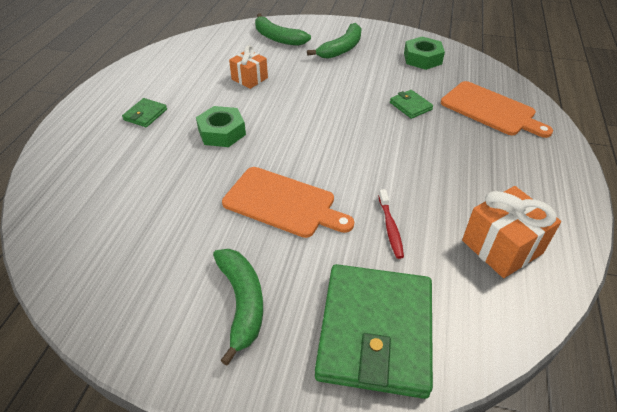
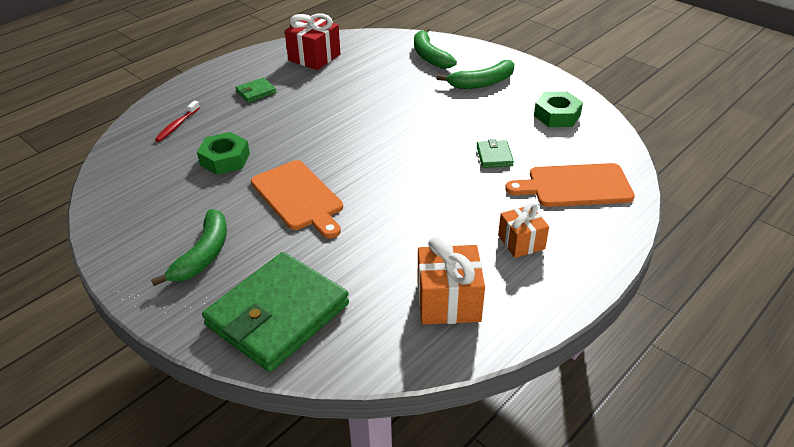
camera: 30 degrees right, 5 degrees down
(174, 66) = (314, 57): none -> red gift
(222, 132) = (302, 125): green nut -> green nut (225, 159)
(249, 79) = (368, 87): orange gift -> orange gift (521, 242)
(390, 228) = (366, 249): red toothbrush -> red toothbrush (177, 125)
(491, 110) = (575, 186): orange cutting board -> orange cutting board turned 105 degrees clockwise

